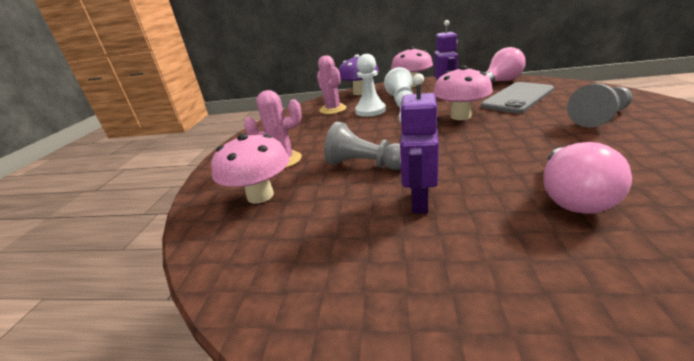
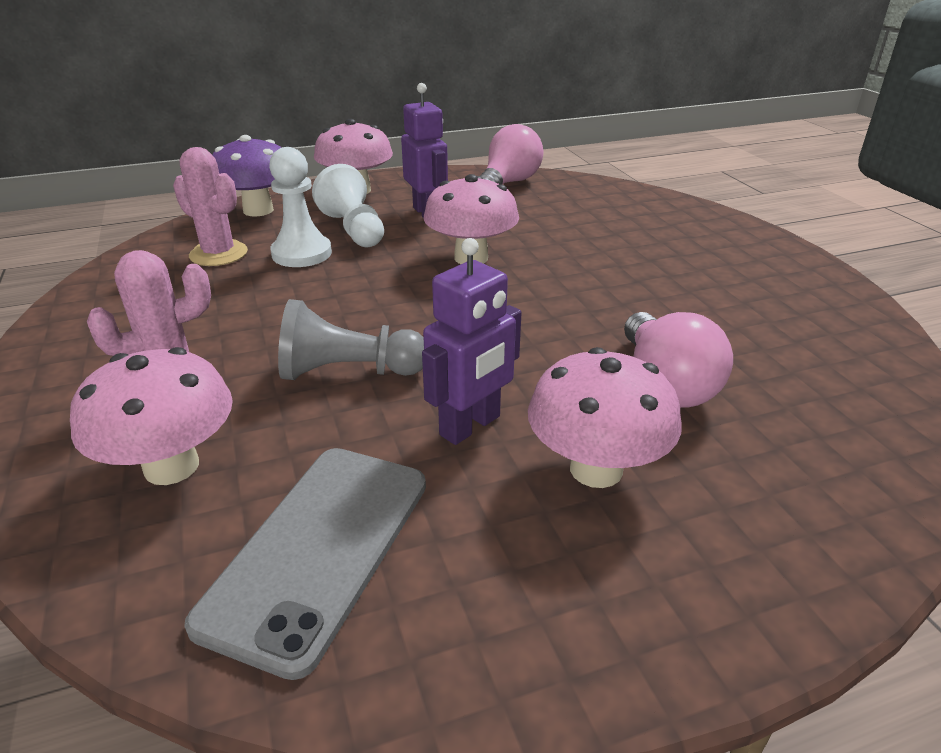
camera: 30 degrees left, 5 degrees up
(419, 201) = (470, 426): purple robot -> purple robot turned 120 degrees counterclockwise
(494, 242) = (596, 469): none -> pink mushroom
(517, 98) = (545, 216): grey phone -> grey phone (319, 549)
(599, 118) = (663, 250): grey pawn -> none

